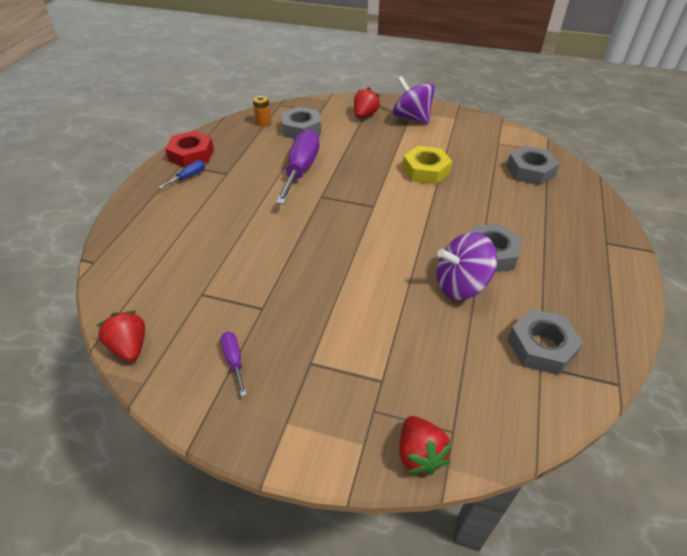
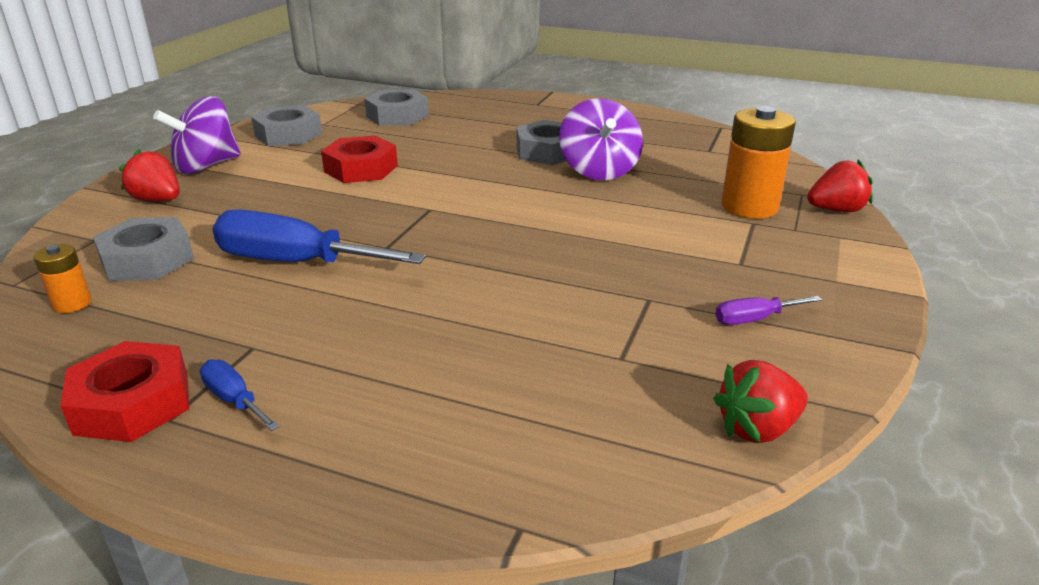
camera: 85 degrees left, 15 degrees down
(301, 170) = (295, 262): purple screwdriver -> blue screwdriver
(412, 382) = (749, 207): none -> orange battery
(426, 170) = (361, 169): yellow nut -> red nut
(541, 347) = (685, 147): grey nut -> grey nut (288, 135)

